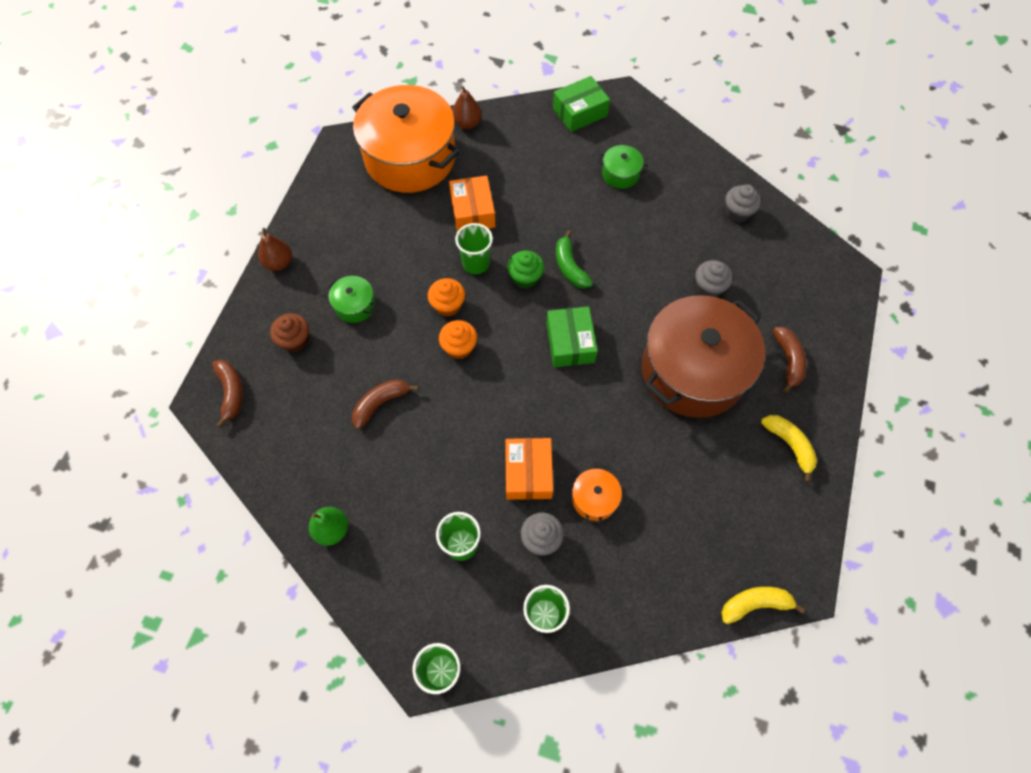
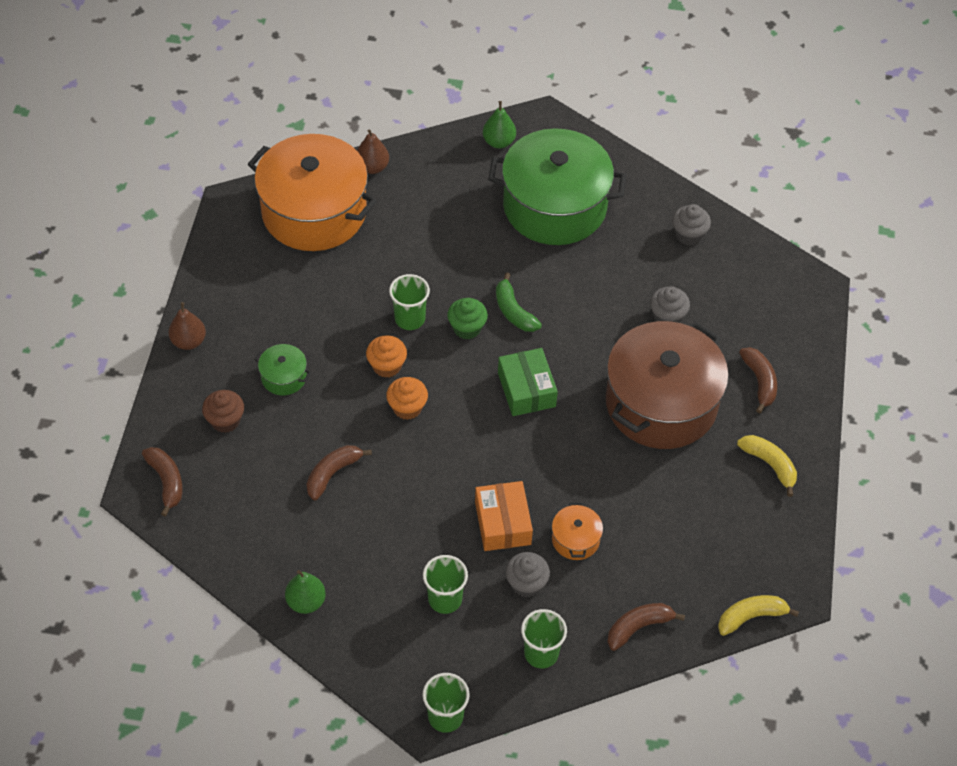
camera: 10 degrees left, 10 degrees down
(473, 211) = (396, 264): orange box -> none
(580, 112) = (499, 142): green box -> green pear
(620, 174) = (554, 206): green pot -> green pot, size x2.45
(642, 600) = (638, 627): none -> brown banana

